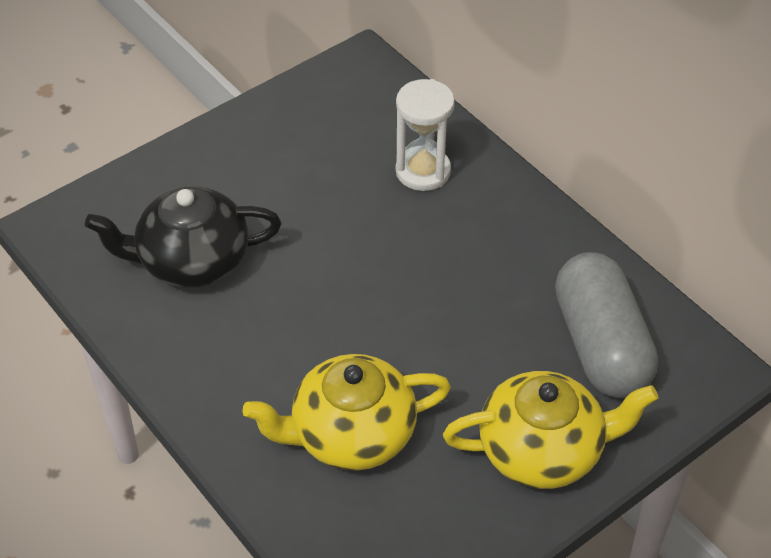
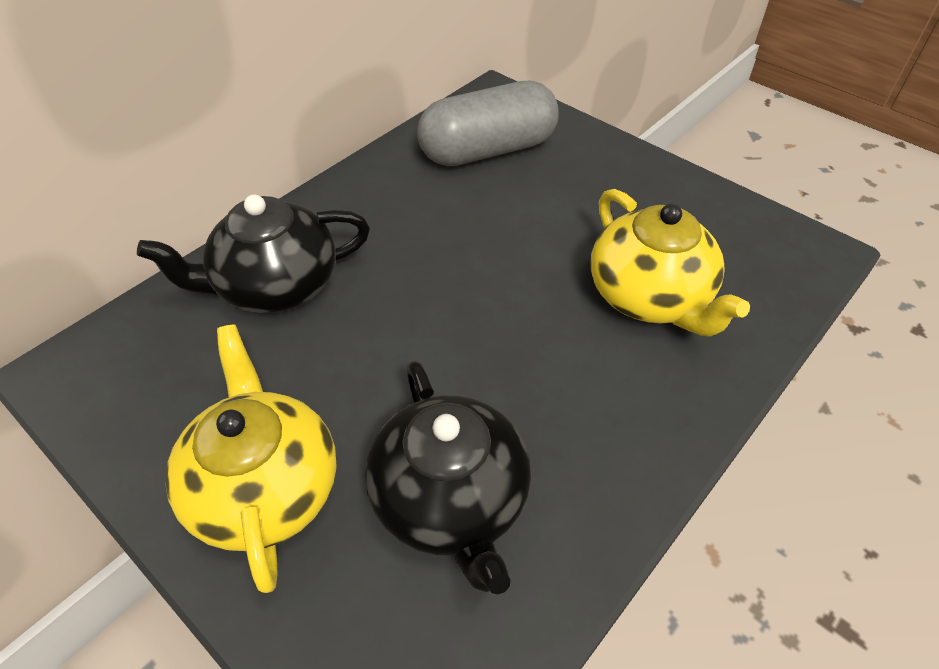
camera: 100 degrees left, 0 degrees up
(423, 171) = (275, 286): white hourglass -> black teapot
(543, 450) = (609, 174): yellow teapot -> yellow teapot (264, 487)

